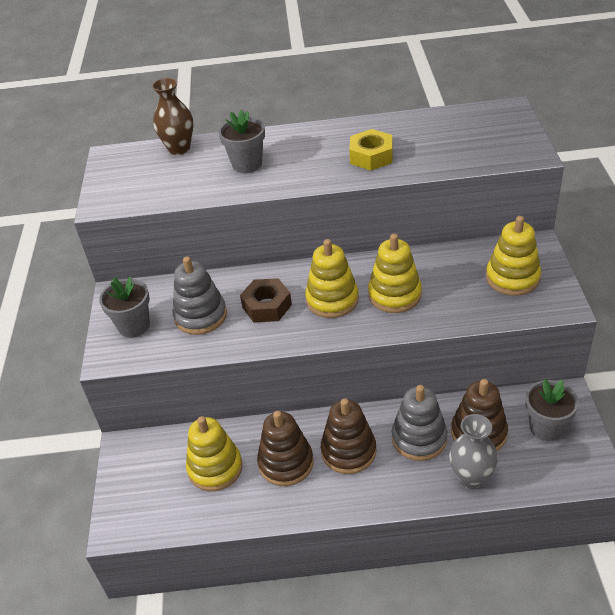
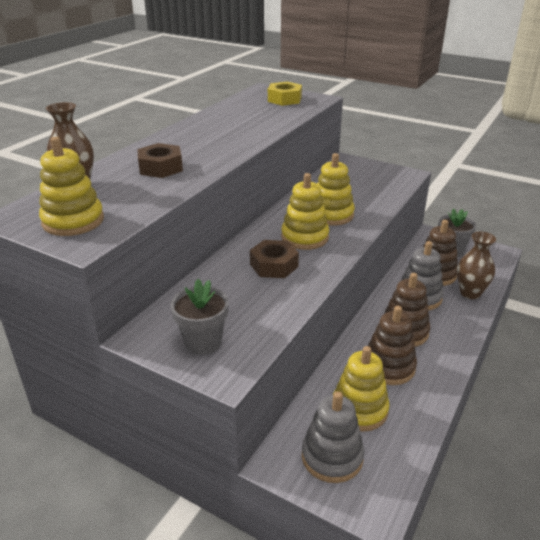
camera: 60 degrees left, 10 degrees down
(200, 316) = (241, 300): grey stacking toy -> grey stacking toy (332, 457)
(247, 164) = (160, 168): grey flower pot -> brown nut
(371, 156) = (238, 131): yellow nut -> yellow nut (284, 99)
(471, 478) = (470, 293): grey vase -> brown vase
(512, 278) = (366, 176): yellow stacking toy -> yellow stacking toy (73, 221)

